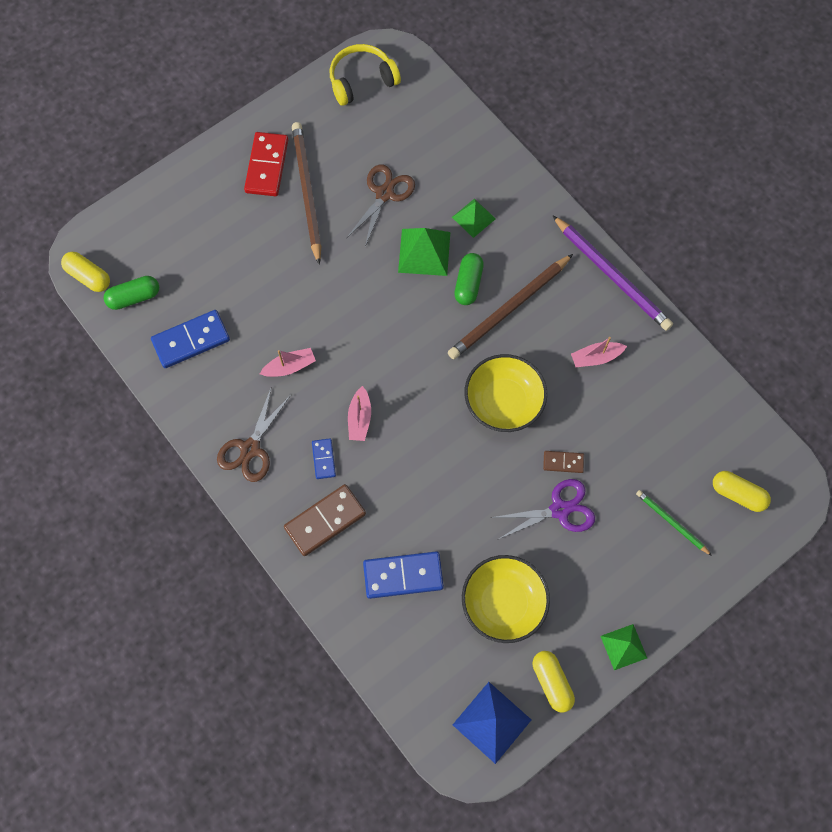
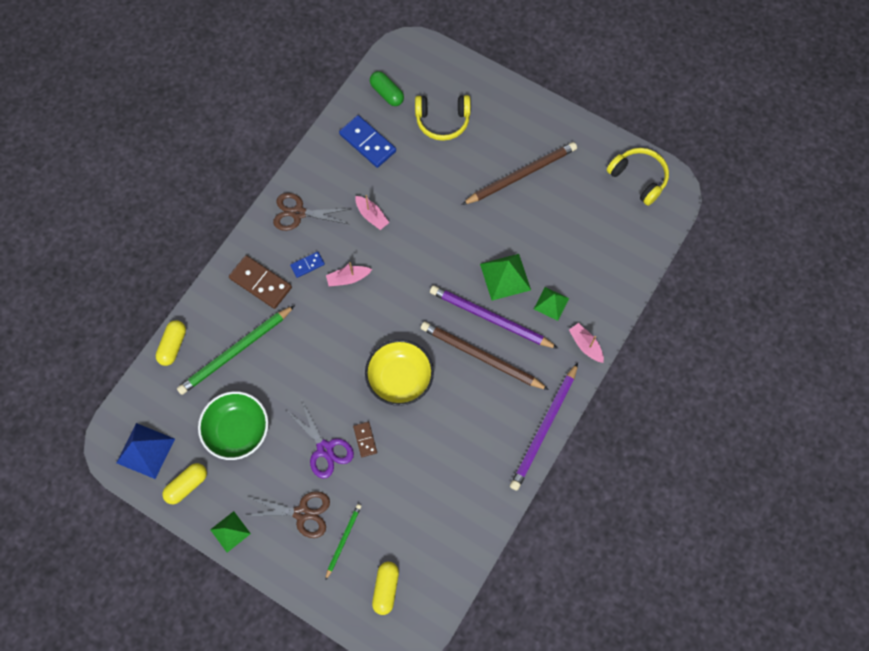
camera: 70 degrees right, 0 degrees up
(88, 276) = (391, 58): yellow capsule -> yellow capsule (173, 345)
(200, 249) = (442, 121): none -> yellow headphones
(266, 166) = (531, 139): red domino -> none
(384, 194) = (544, 230): brown scissors -> brown scissors (302, 513)
(403, 576) = (236, 351): blue domino -> green pencil
(468, 284) = (490, 318): green capsule -> purple pencil
(503, 603) = (237, 430): yellow bowl -> green bowl
(596, 357) = (464, 438): pink boat -> pink boat (585, 345)

